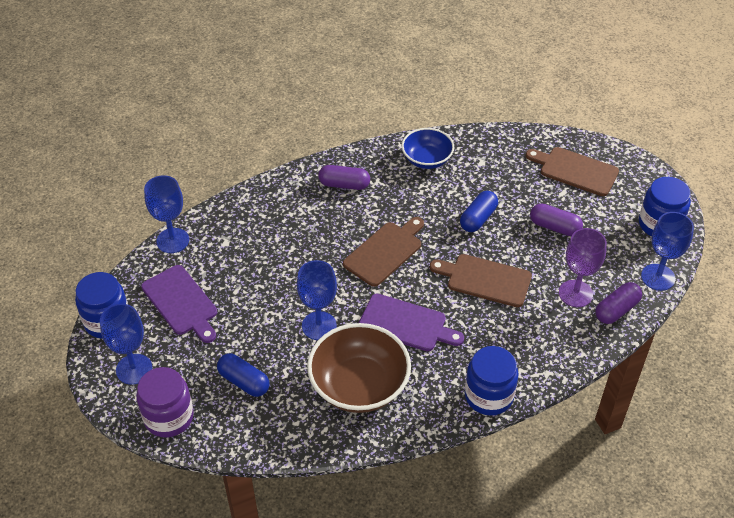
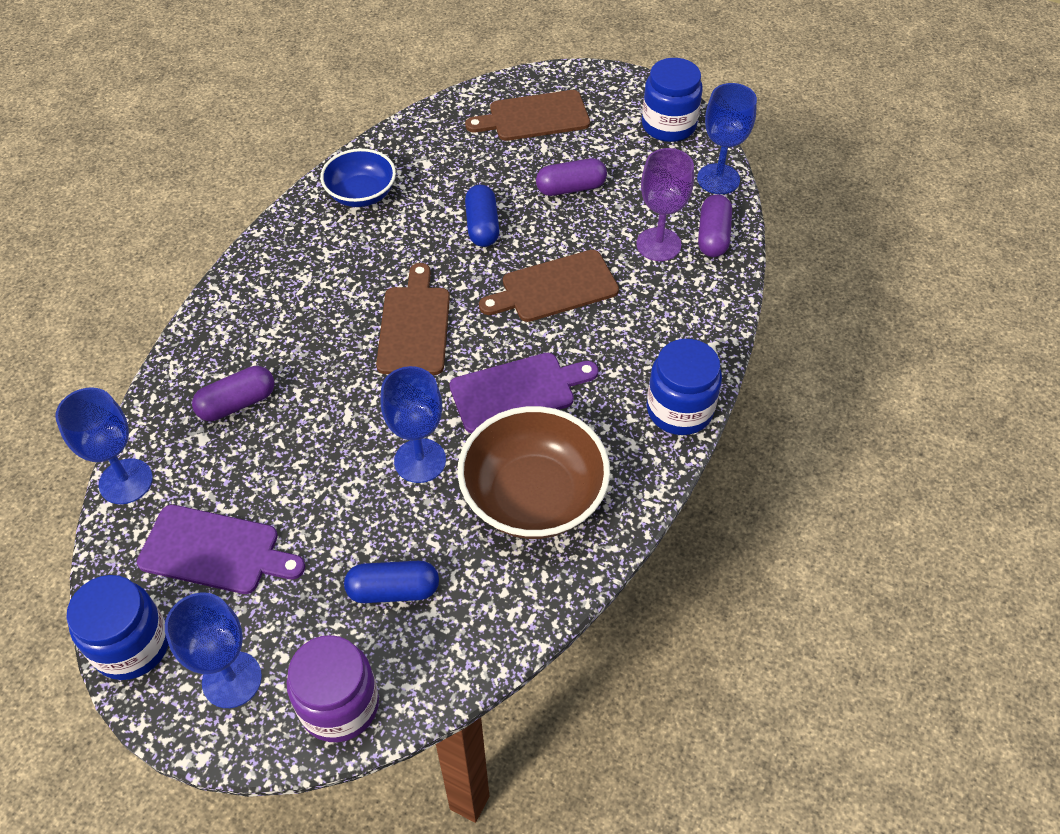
camera: 40 degrees left, 5 degrees up
(344, 184) = (290, 278): purple capsule -> purple capsule (237, 403)

